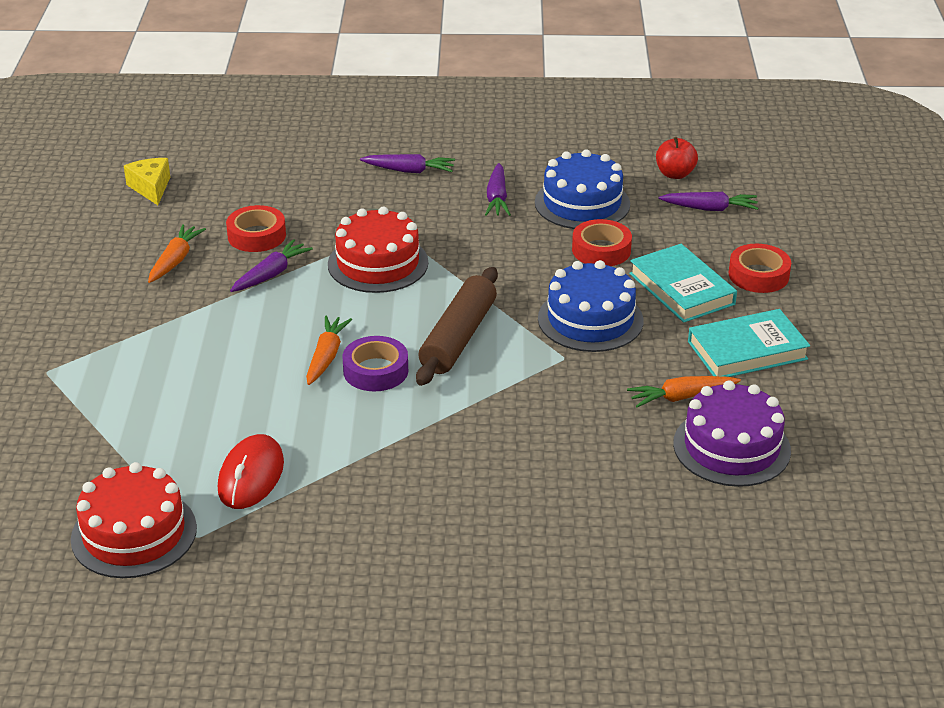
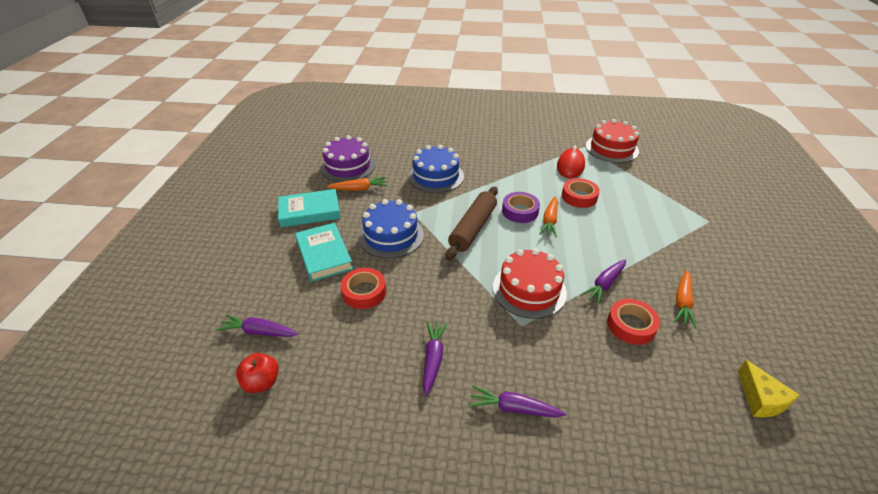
camera: 175 degrees left, 5 degrees up
(582, 203) = (361, 346): blue cake -> blue cake (436, 176)
(758, 275) = (267, 262): red tape -> red tape (579, 197)

